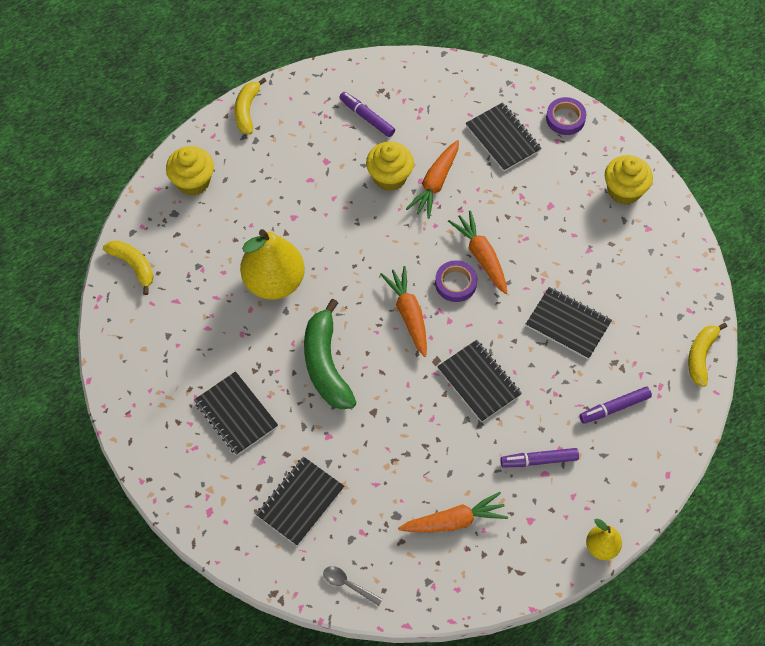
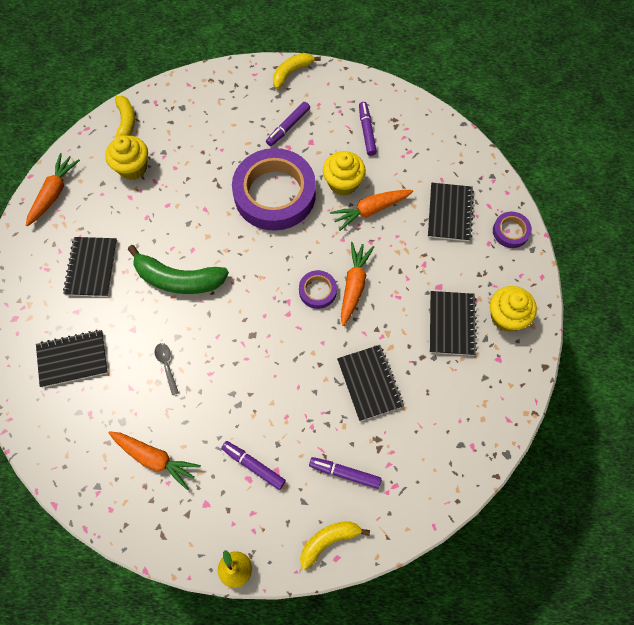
camera: 40 degrees right, 5 degrees up
(193, 182) = (213, 95): yellow cupcake -> yellow cupcake (133, 168)
(274, 282) = (199, 198): yellow pear -> none
(292, 162) = (288, 127): none -> purple marker
(326, 364) = (178, 279): green banana -> green banana turned 105 degrees counterclockwise
(339, 229) = (275, 194): none -> purple tape
(348, 584) = (46, 442): grey spoon -> grey spoon (167, 365)
(408, 314) = (265, 288): orange carrot -> orange carrot (54, 193)
(479, 382) = (266, 374): black notebook -> black notebook (451, 324)
(701, 356) = (448, 489): yellow banana -> yellow banana (329, 540)

